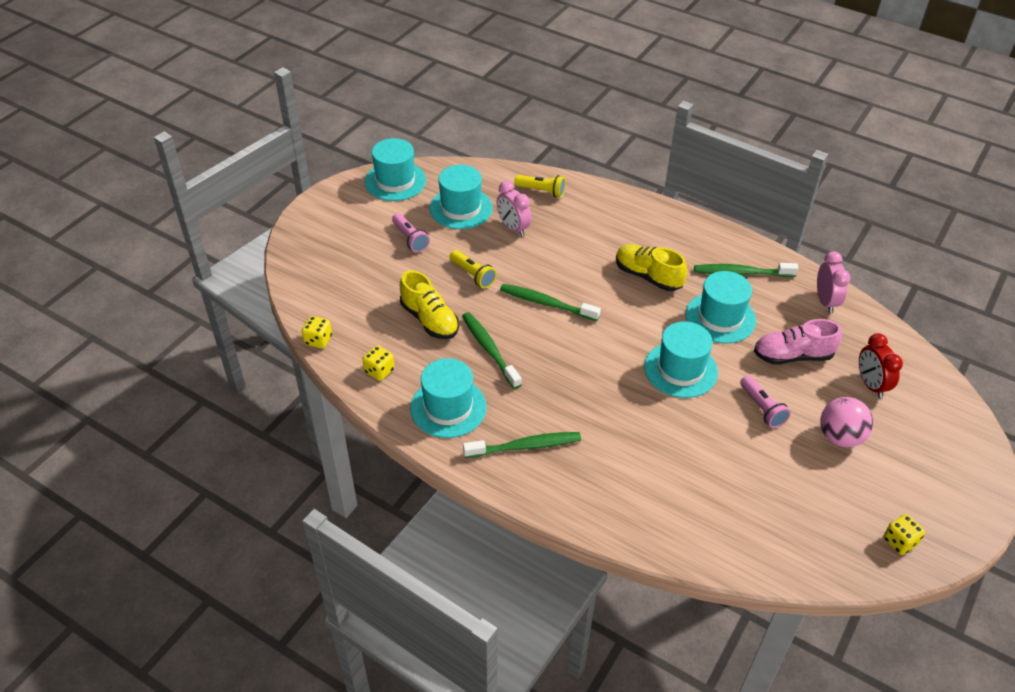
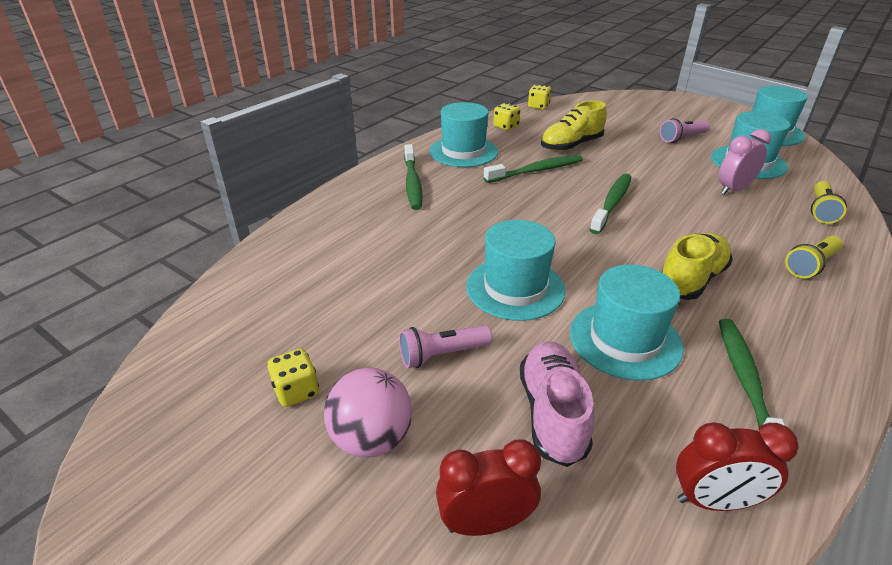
camera: 95 degrees right, 10 degrees down
(473, 275) = (642, 166): yellow flashlight -> yellow flashlight (811, 265)
(825, 301) = (714, 501): pink clock -> red clock
(899, 542) = (152, 467): yellow dice -> yellow dice (296, 391)

